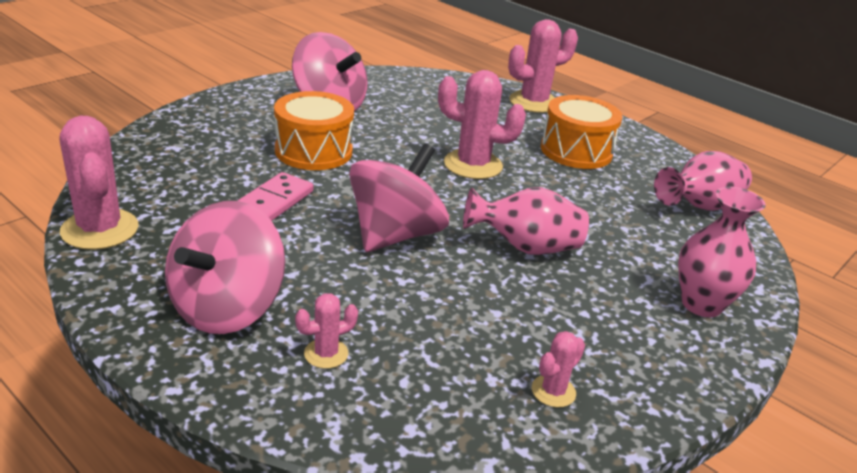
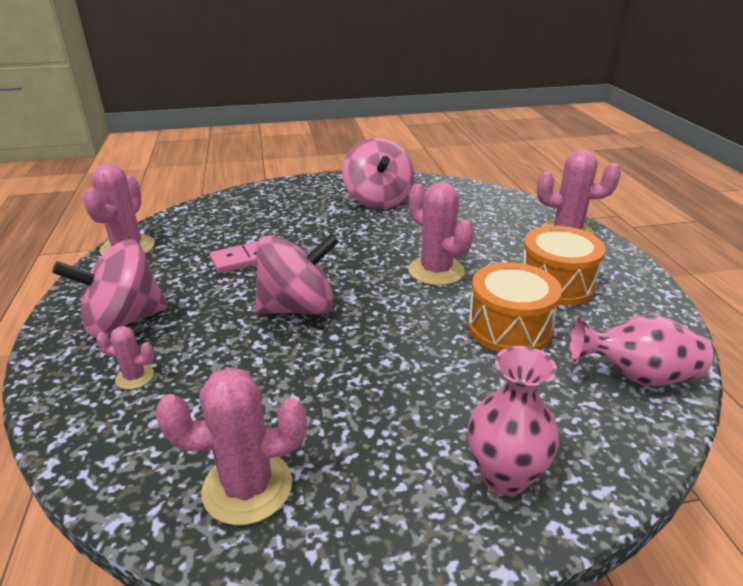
camera: 40 degrees right, 0 degrees up
(313, 151) = (322, 230): orange drum -> orange drum (509, 328)
(525, 248) = (391, 353): pink vase -> none
(553, 391) = (247, 487): pink cactus -> pink cactus, size x1.96

